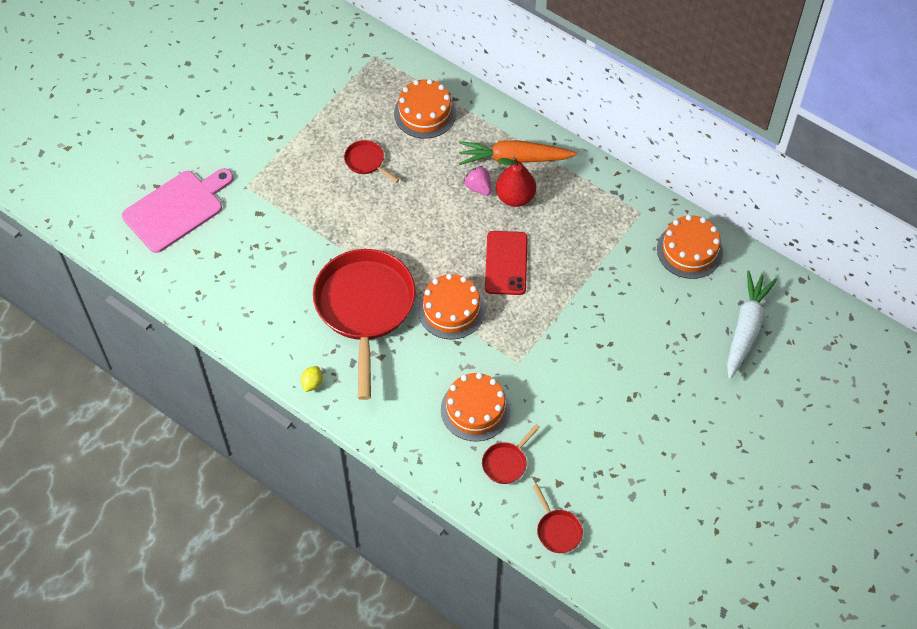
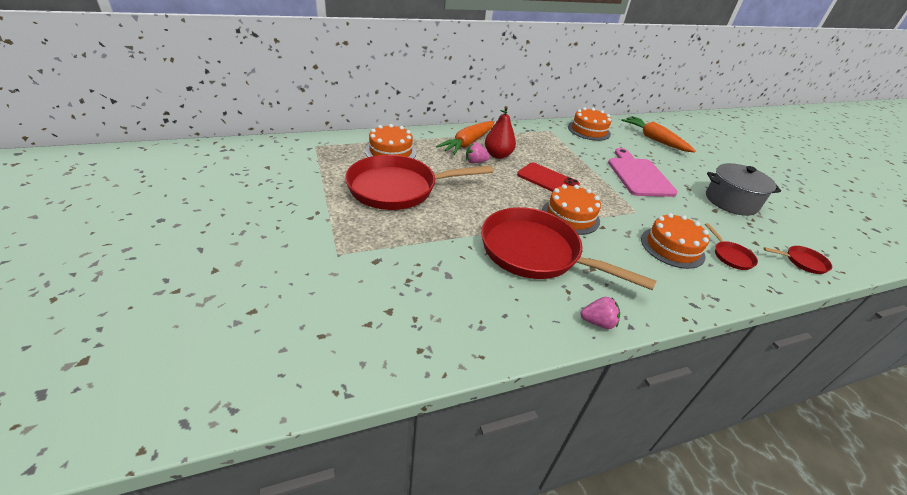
camera: 60 degrees left, 20 degrees down
(176, 209) = (300, 311): pink cutting board -> pink cutting board (638, 175)
(312, 383) = (597, 322): yellow lemon -> pink strawberry
(366, 162) = (398, 188): red pan -> red pan, size x2.43
(639, 447) = (731, 201): none -> grey pot
(746, 328) = (654, 139): white carrot -> orange carrot

